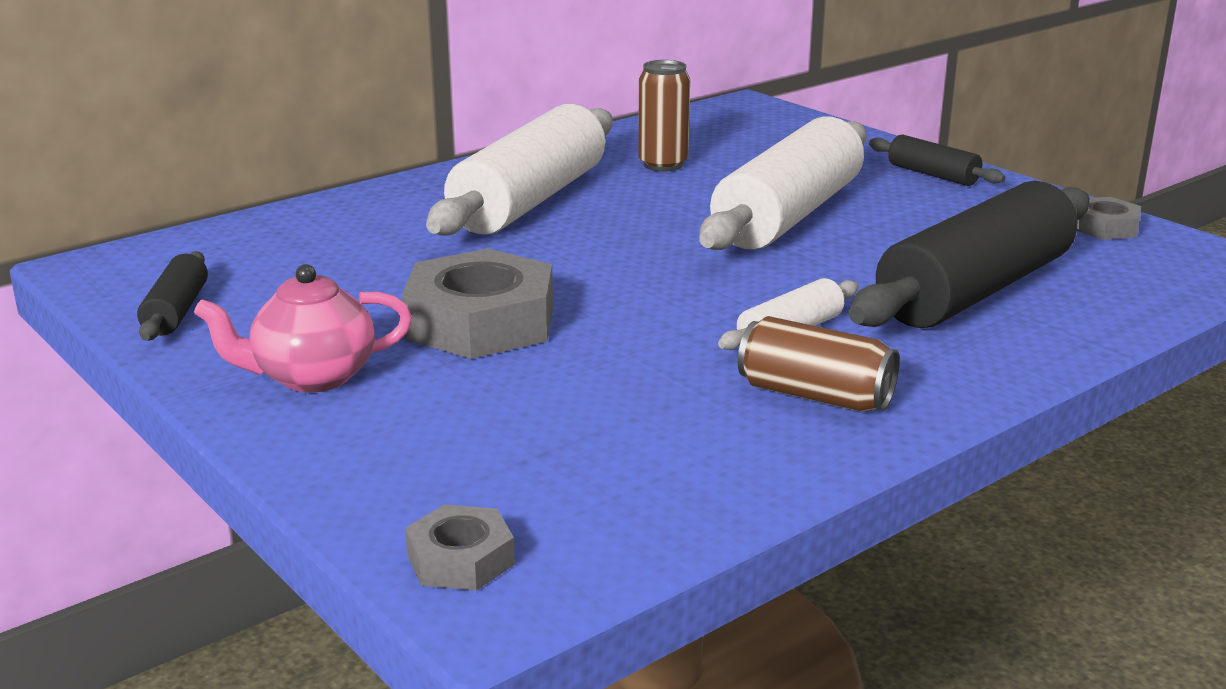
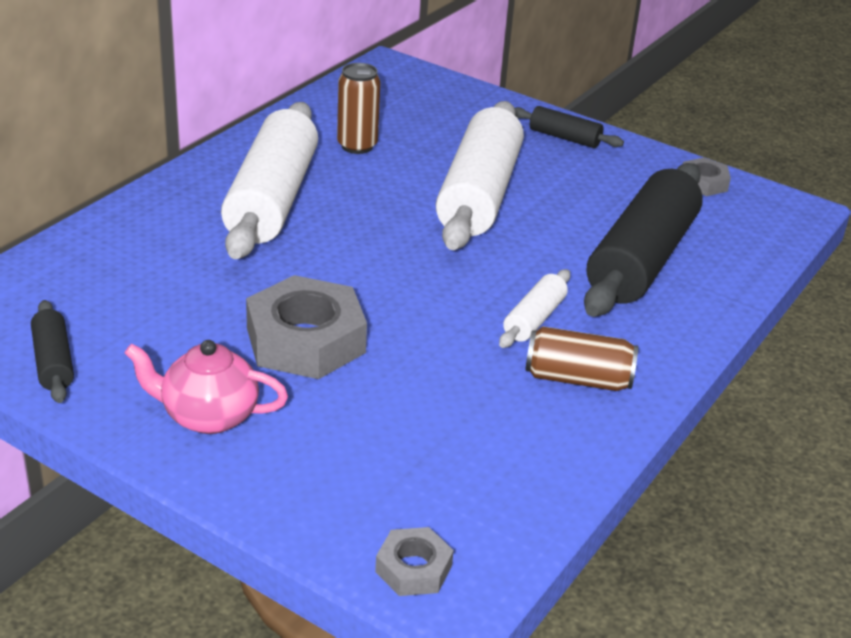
camera: 20 degrees left, 10 degrees up
(312, 377) = (208, 416): pink teapot -> pink teapot turned 45 degrees clockwise

